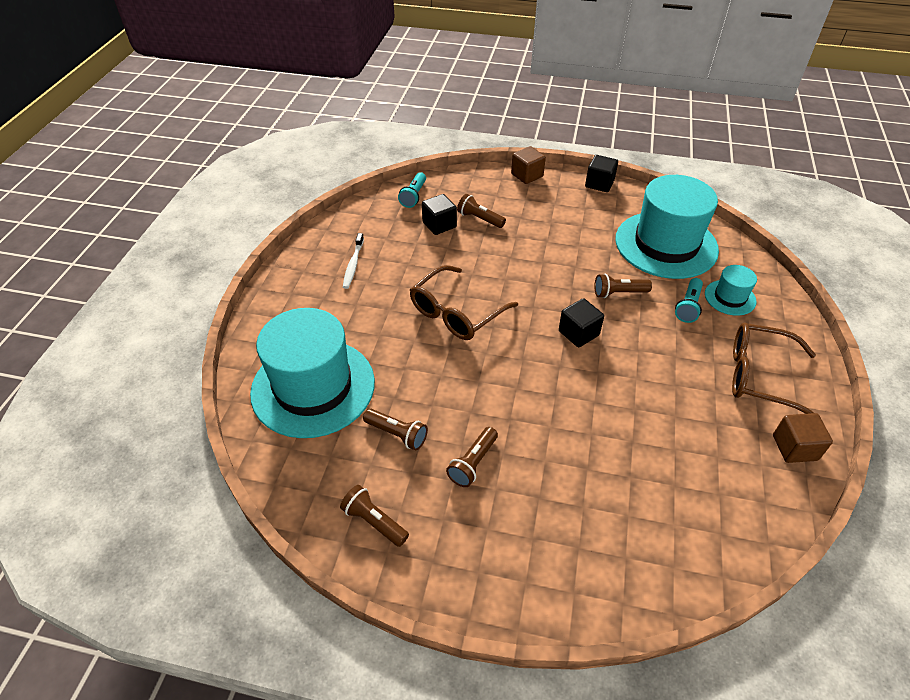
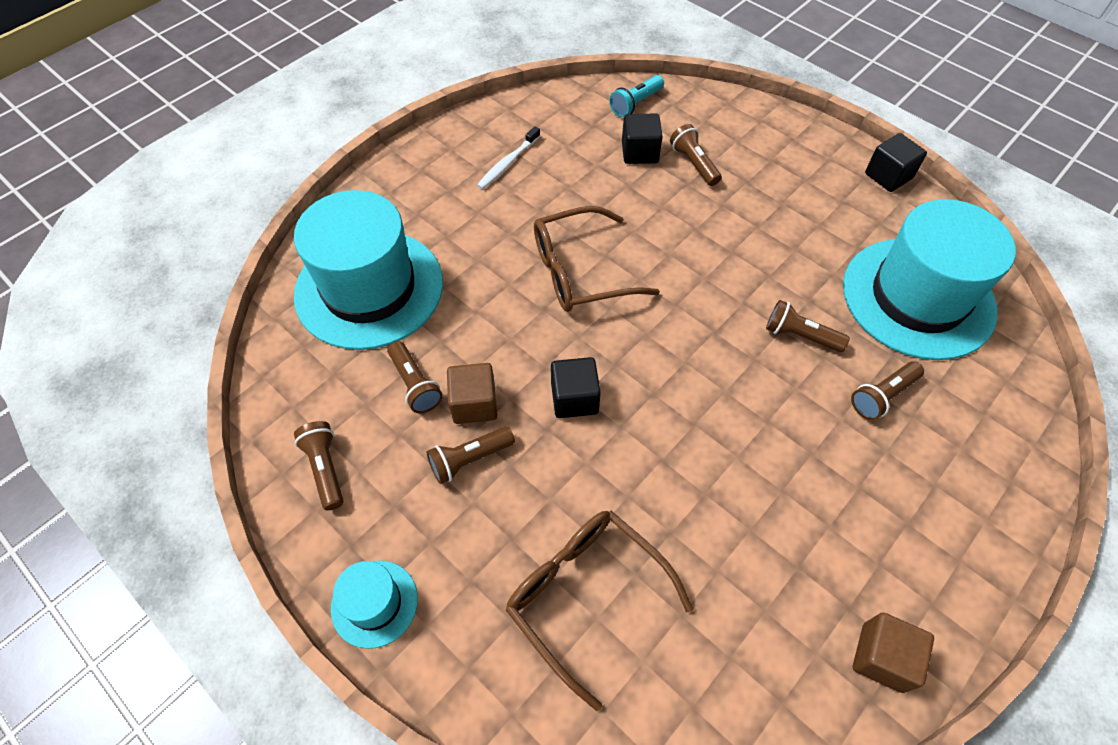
camera: 30 degrees right, 10 degrees up
(527, 175) = (797, 128): brown cube -> brown cube (474, 404)
(578, 333) = (708, 364): black cube -> black cube (574, 398)
(688, 306) = (882, 396): turquoise flashlight -> brown flashlight
(730, 297) = (953, 411): turquoise hat -> turquoise hat (374, 603)
(759, 376) = (909, 538): brown glasses -> brown glasses (586, 595)

